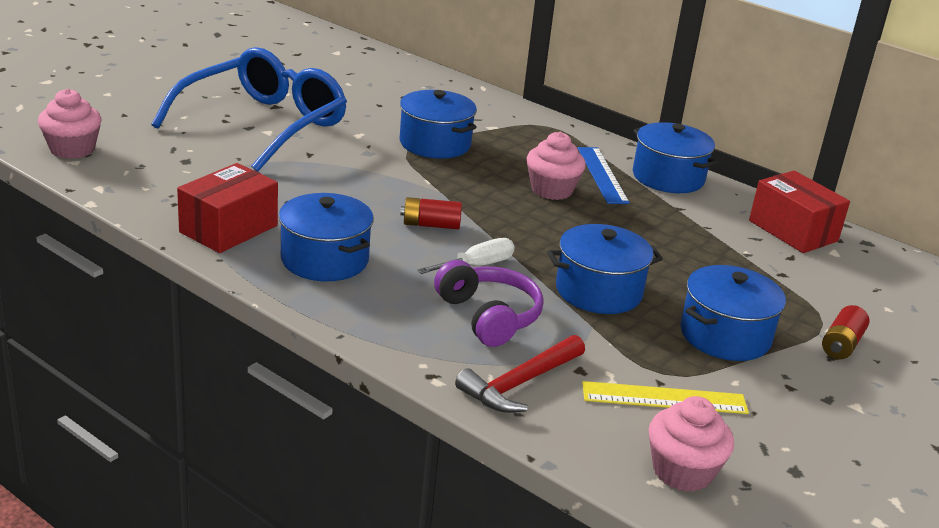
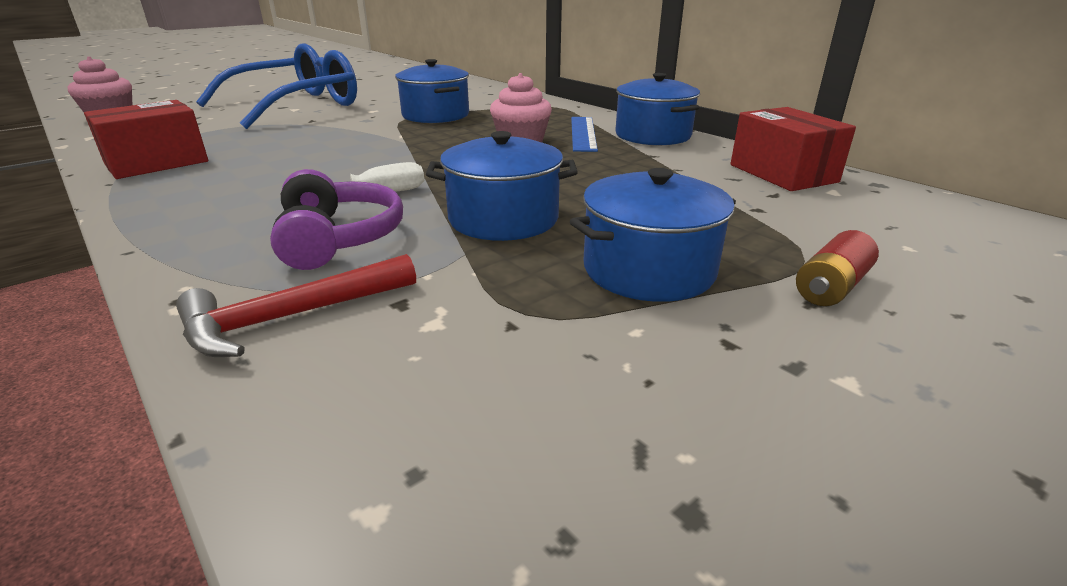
camera: 15 degrees right, 0 degrees up
(324, 259) = (216, 186): blue pot -> none
(430, 225) = (366, 163): red battery -> none
(664, 398) = (501, 350): yellow ruler -> none
(682, 471) = (441, 494): pink cupcake -> none

